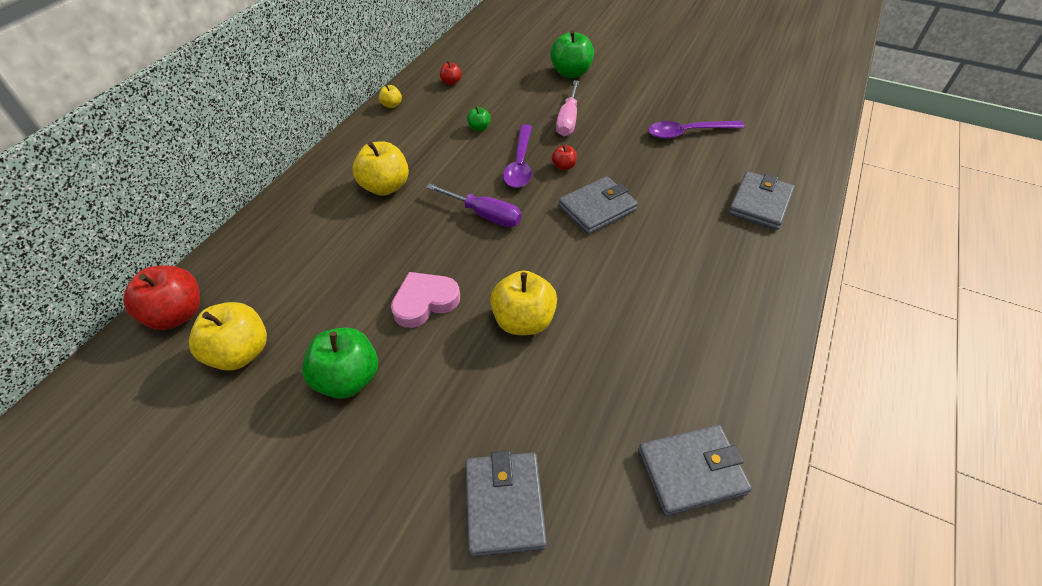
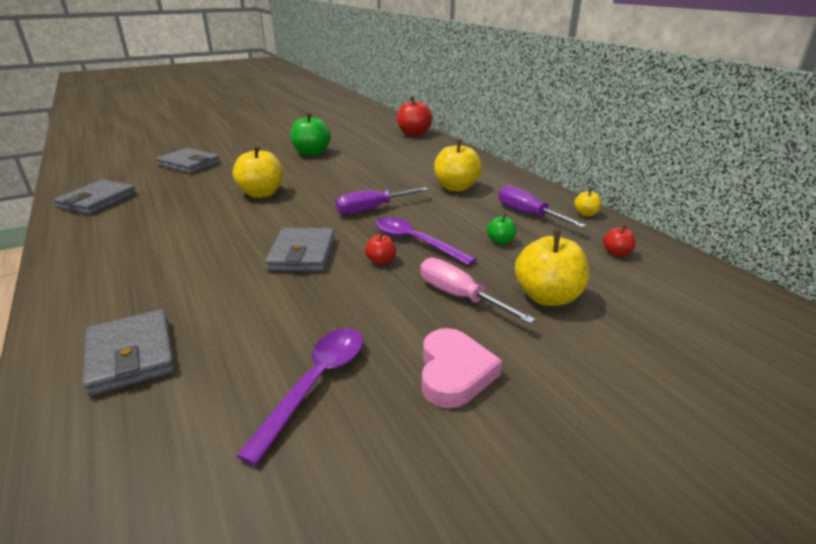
camera: 125 degrees right, 20 degrees down
(240, 352) = (367, 140): yellow apple -> yellow apple (547, 297)
(416, 129) = (528, 214): none -> purple screwdriver
(425, 302) = (326, 175): pink heart -> pink heart (454, 373)
(570, 73) = (586, 351): green apple -> none

